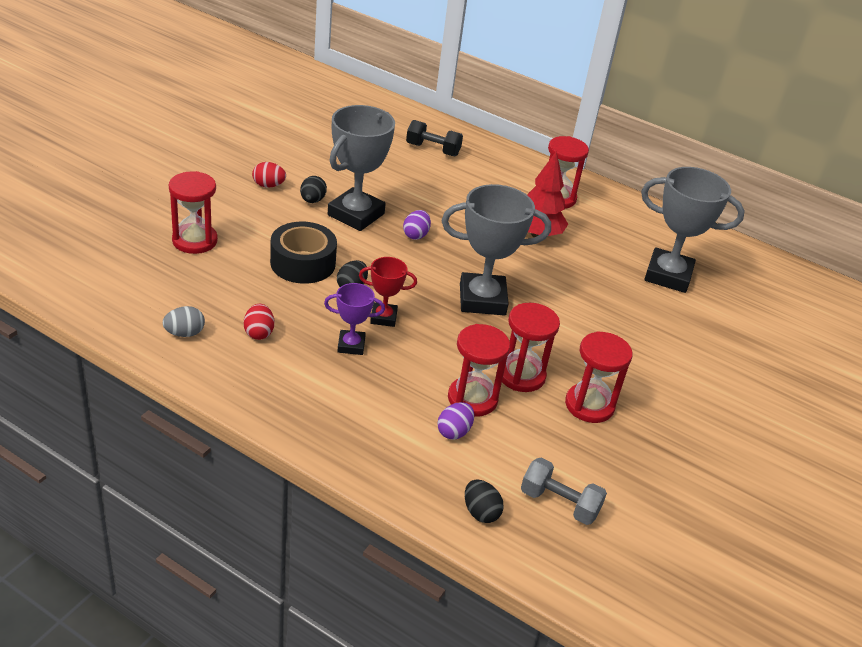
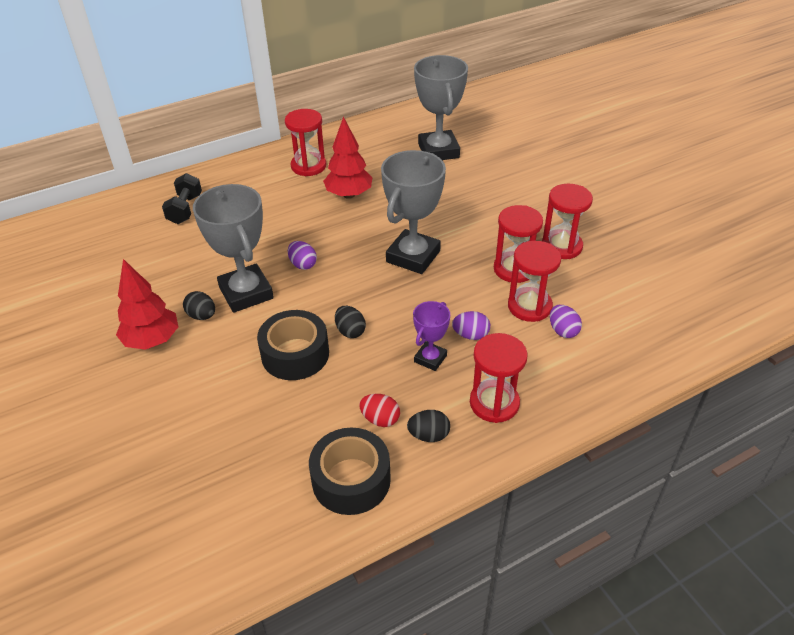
camera: 55 degrees left, 5 degrees up
(185, 333) = (351, 480): grey egg -> black tape
(195, 241) = (205, 428): red hourglass -> red hourglass (494, 403)
(268, 185) = (152, 340): red egg -> red tree
(383, 317) = (404, 324): red trophy -> none
(400, 365) = (470, 335): none -> purple egg
(433, 149) = (185, 209): black dumbbell -> black dumbbell turned 45 degrees counterclockwise
(480, 512) = (654, 348): black egg -> black egg (429, 435)
(559, 503) = (656, 301): grey dumbbell -> none
(668, 275) = (438, 151): grey trophy -> grey trophy turned 60 degrees counterclockwise

